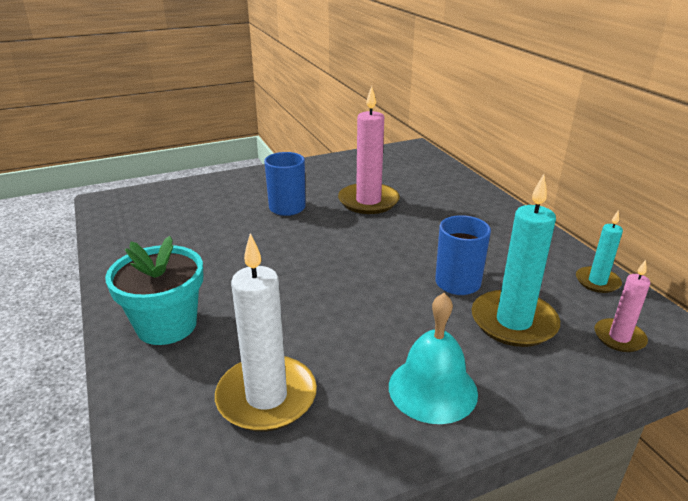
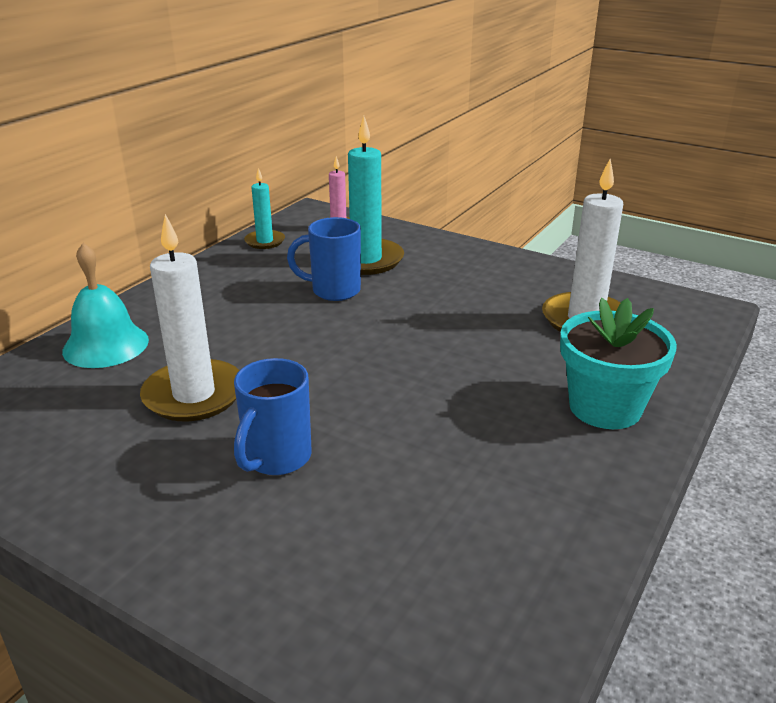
camera: 125 degrees left, 0 degrees up
(368, 201) = (194, 395): pink candle -> white candle
(432, 389) = (482, 269): turquoise bell -> turquoise bell (106, 345)

